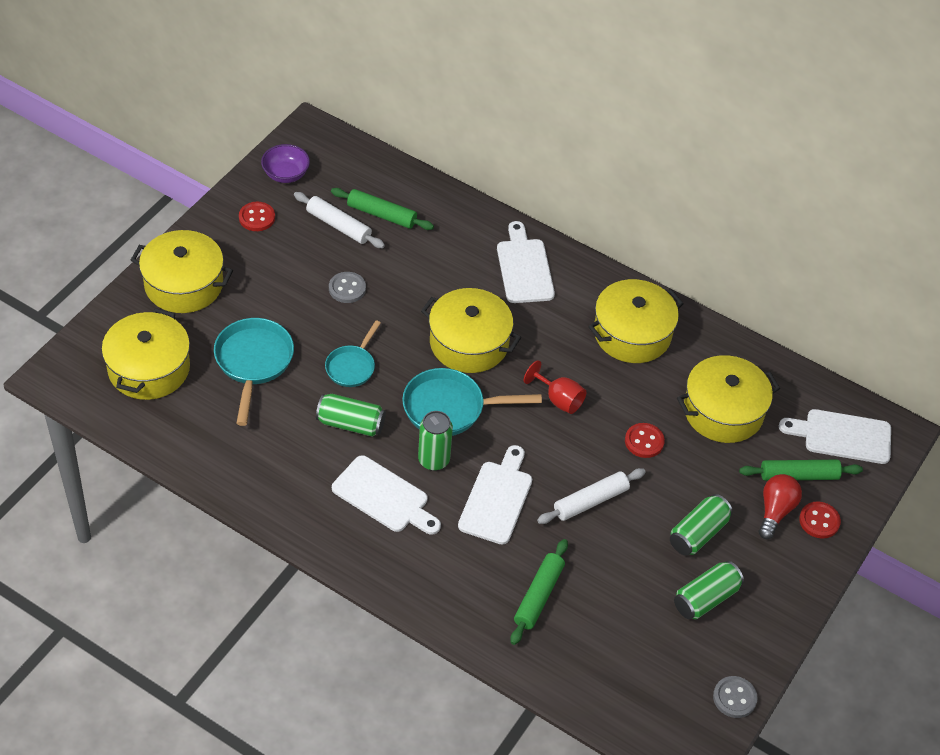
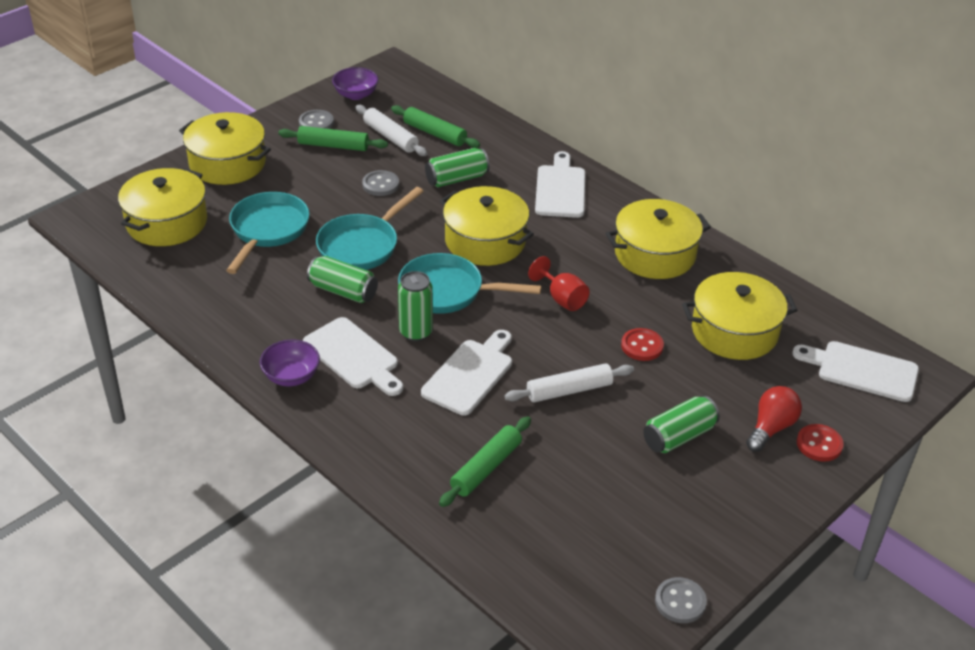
camera: 15 degrees right, 10 degrees down
(257, 218) = (316, 123): red button -> grey button
(333, 529) = (291, 376): none -> purple bowl
(352, 366) = (362, 245): turquoise pan -> turquoise pan, size x1.61
(705, 598) = (671, 498): green can -> green can (457, 179)
(799, 476) = (805, 399): green rolling pin -> green rolling pin (333, 146)

